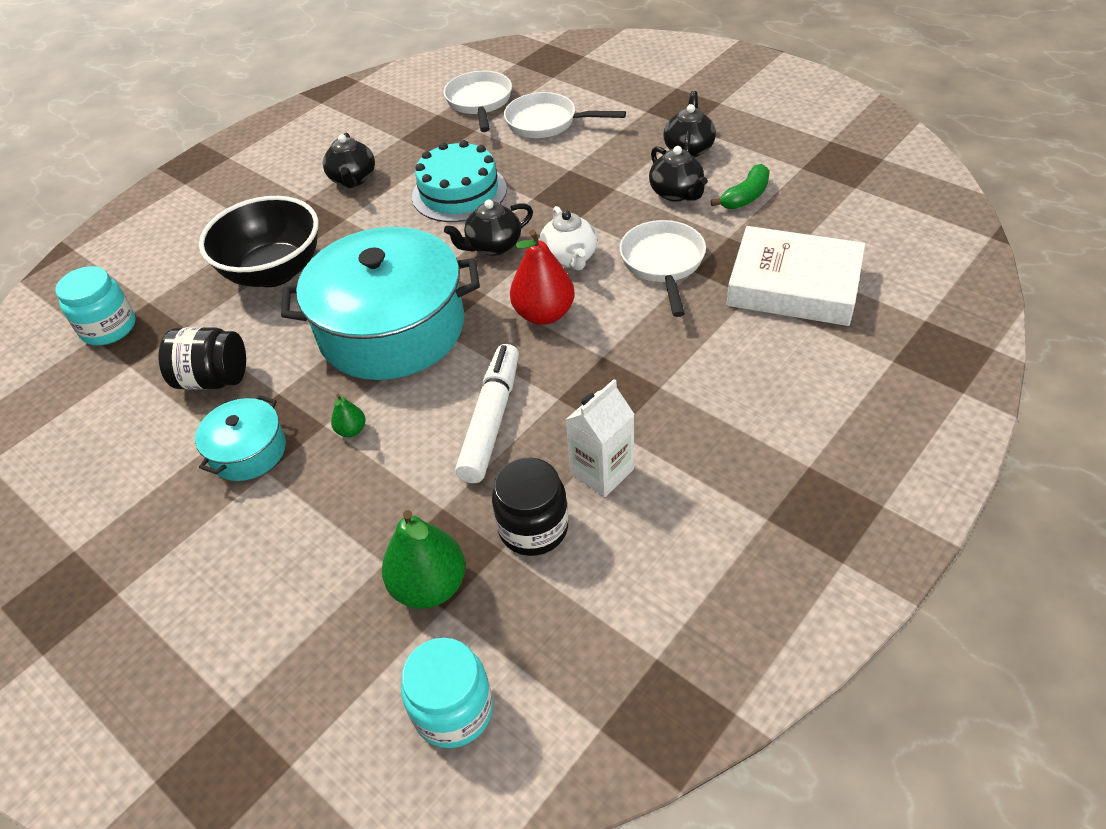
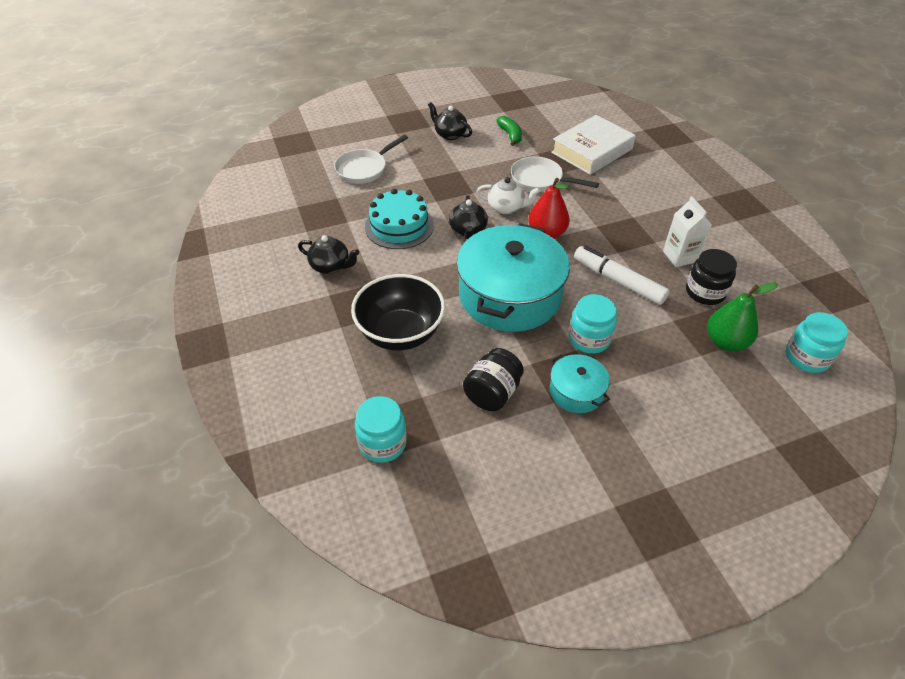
camera: 65 degrees left, 0 degrees up
(351, 430) = (589, 339): green pear -> turquoise jar
(479, 102) = (307, 185): white pan -> none
(676, 193) = (485, 153): black teapot -> none

